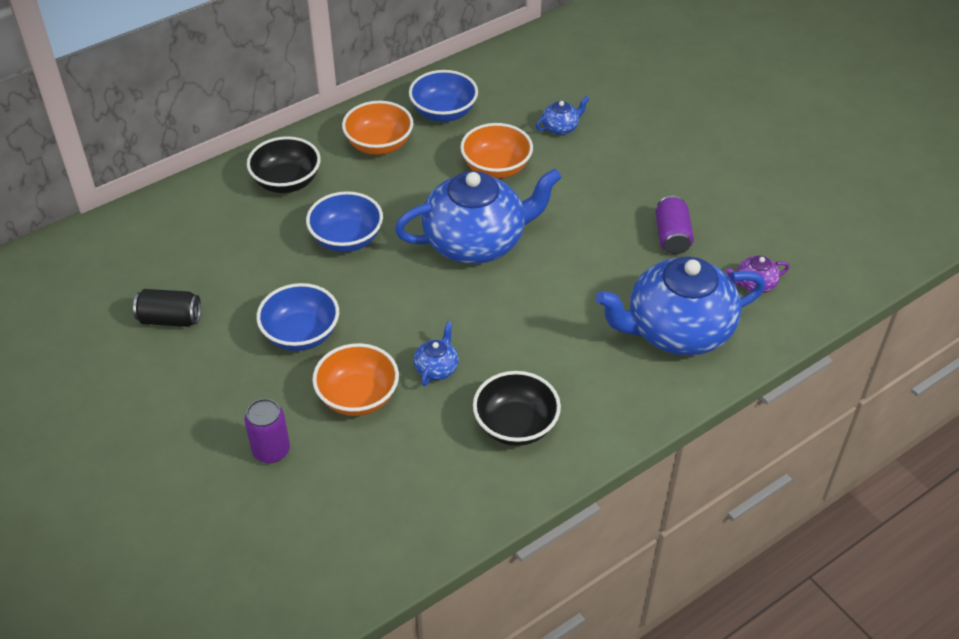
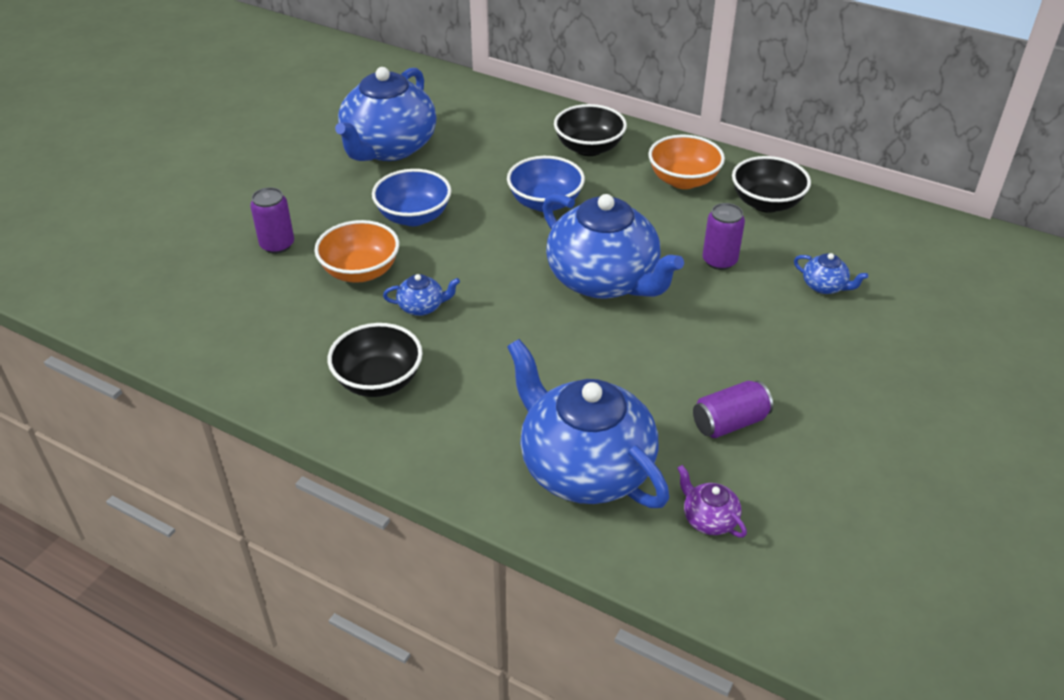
camera: 65 degrees right, 5 degrees down
(170, 319) = (389, 148): black can -> blue teapot
(443, 113) = (766, 203): blue bowl -> black bowl
(496, 168) = (719, 261): orange bowl -> purple can

